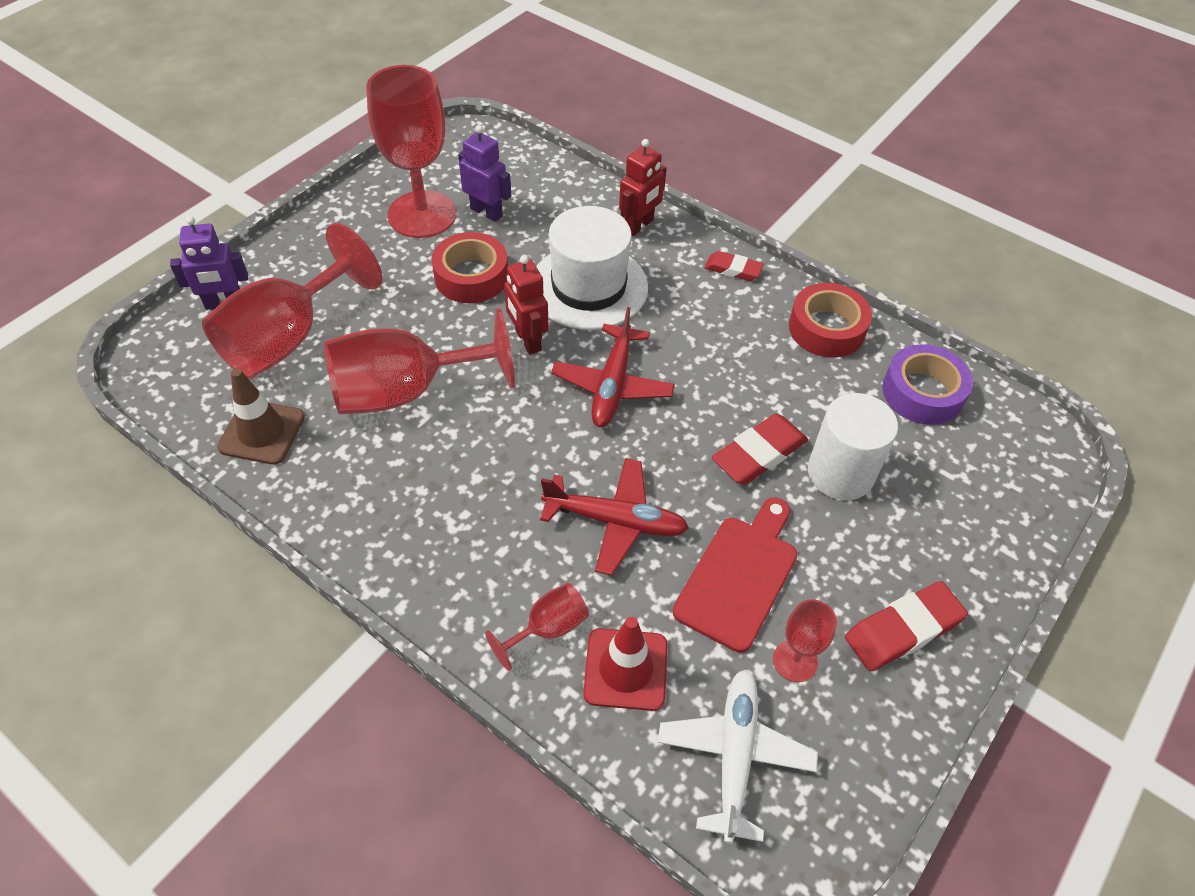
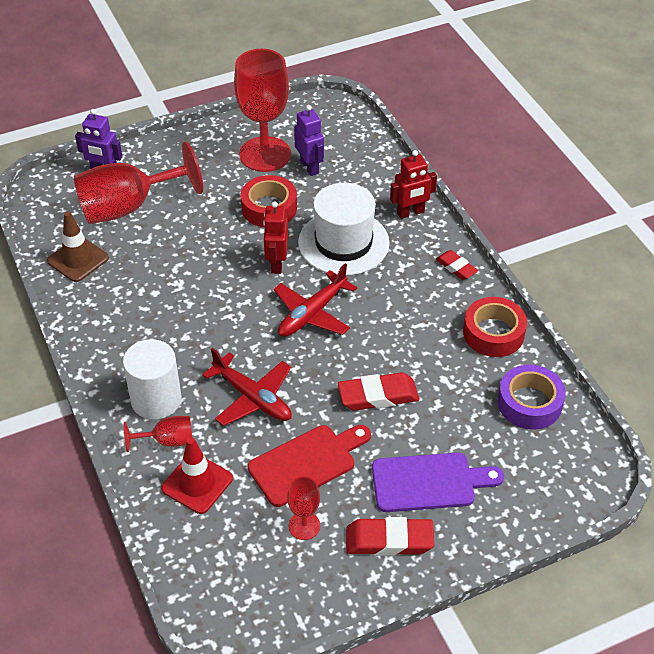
camera: 30 degrees right, 5 degrees down
(405, 391) = (177, 267): red goblet -> none
(734, 755) = (226, 559): white plane -> none
(840, 473) = (425, 430): white cylinder -> white cylinder (156, 400)
(891, 535) = (429, 482): none -> purple cutting board

